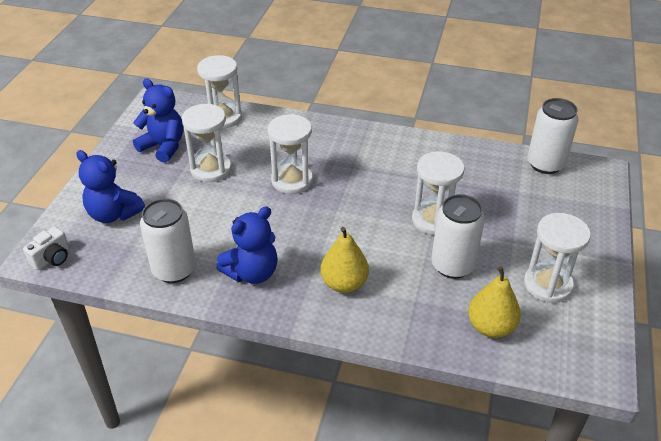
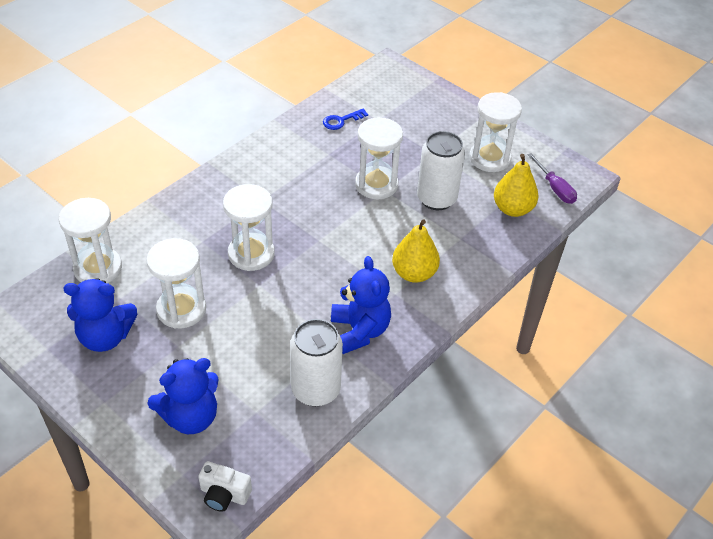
camera: 65 degrees left, 5 degrees up
(52, 258) = (224, 494): white camera -> white camera turned 135 degrees clockwise
(163, 146) = (105, 337): blue teddy bear -> blue teddy bear turned 150 degrees counterclockwise
(493, 170) = (341, 121): none -> blue key
(545, 164) = (358, 89): white can -> none
(555, 353) = (555, 188): none -> purple screwdriver

